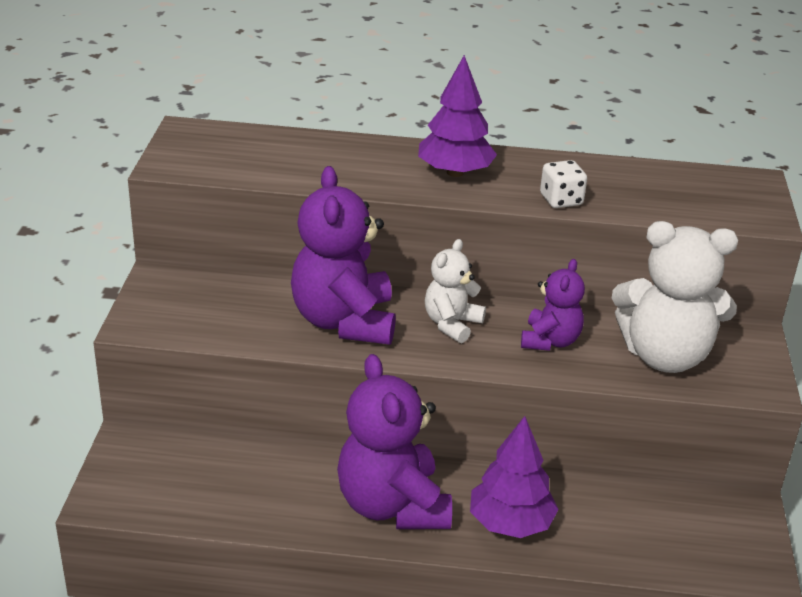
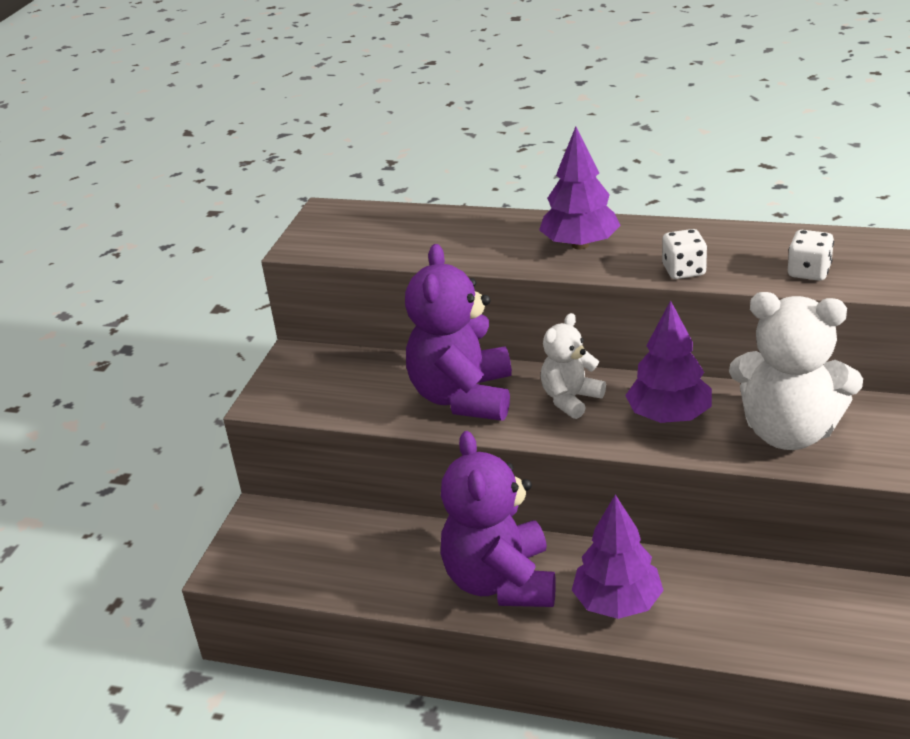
camera: 15 degrees right, 0 degrees up
(550, 341) = (669, 416): purple teddy bear -> purple tree
(677, 204) = (809, 272): none -> white dice

